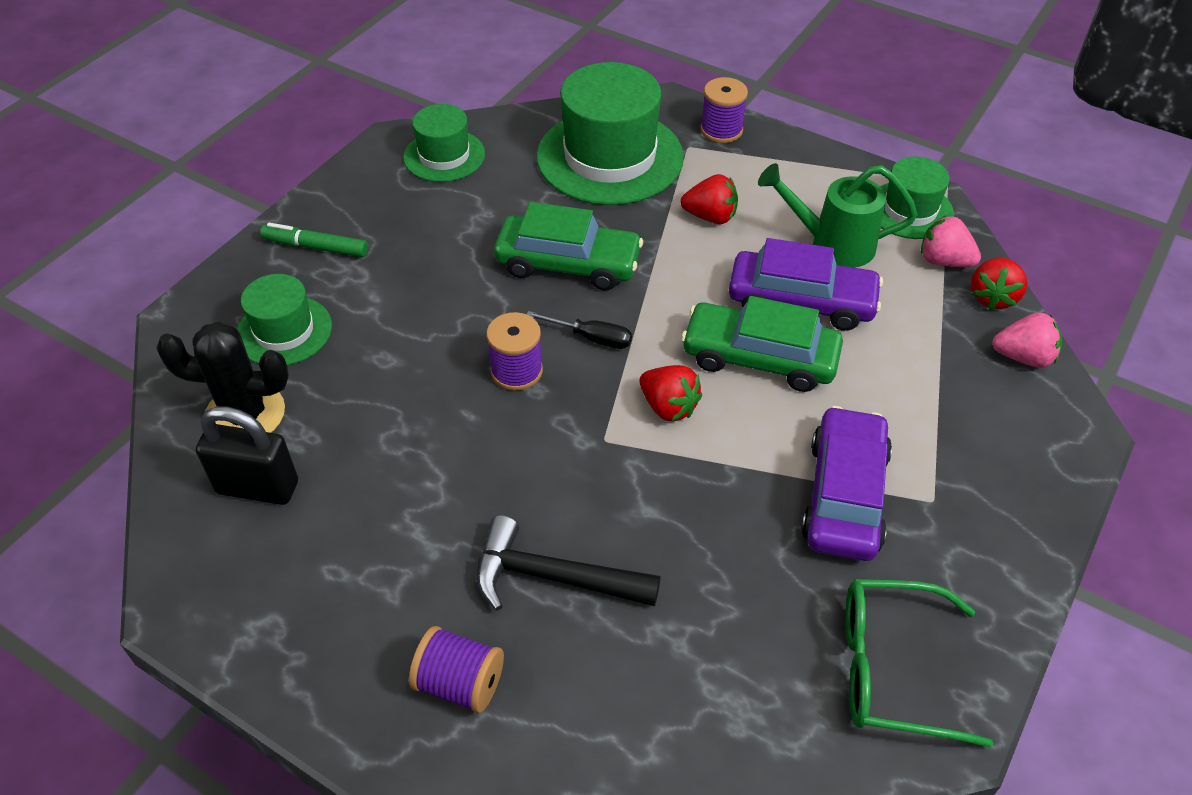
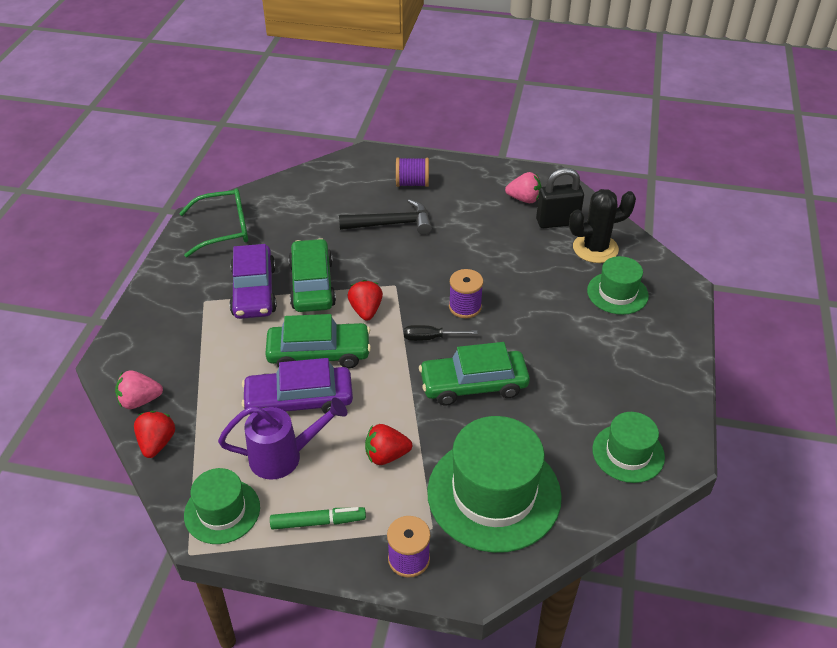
camera: 160 degrees right, 5 degrees down
(316, 247) = (650, 349): green marker -> green marker (318, 522)
(668, 407) = (366, 310): red strawberry -> red strawberry turned 60 degrees clockwise
(741, 480) = (312, 285): none -> green car
(831, 244) = (284, 456): green watering can -> purple watering can
(943, 261) = (193, 466): pink strawberry -> pink strawberry (524, 199)

